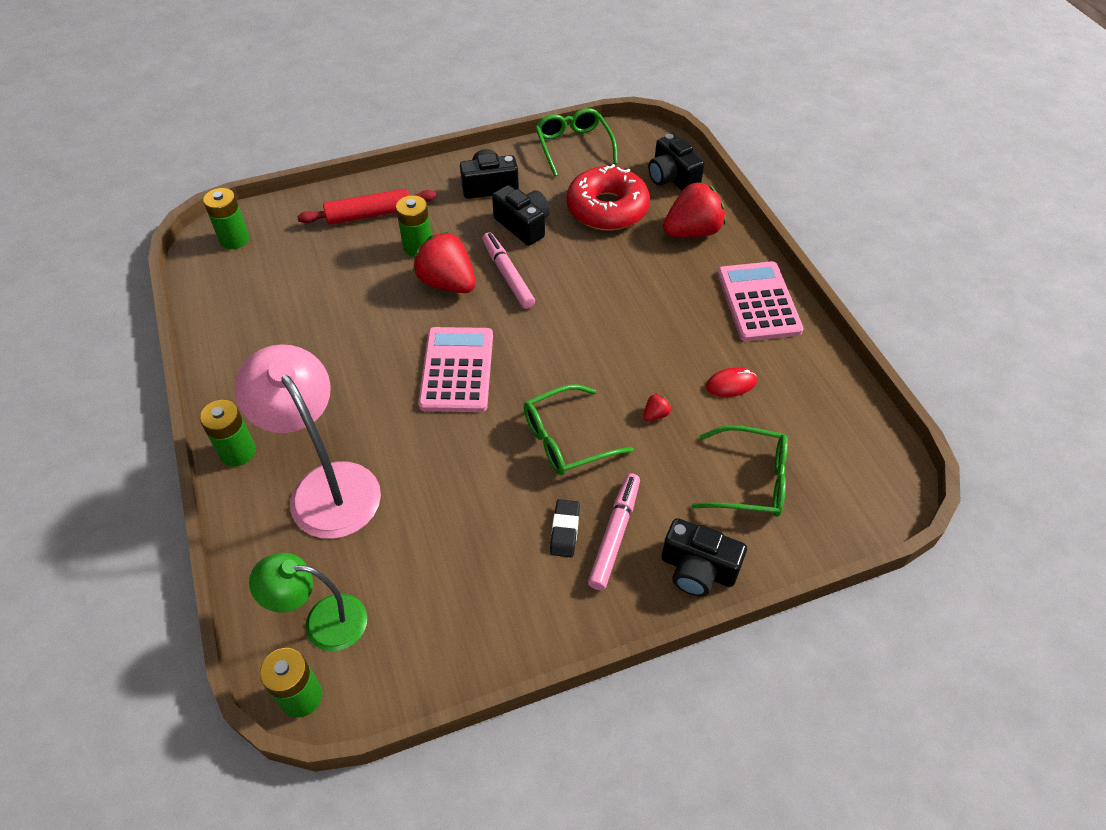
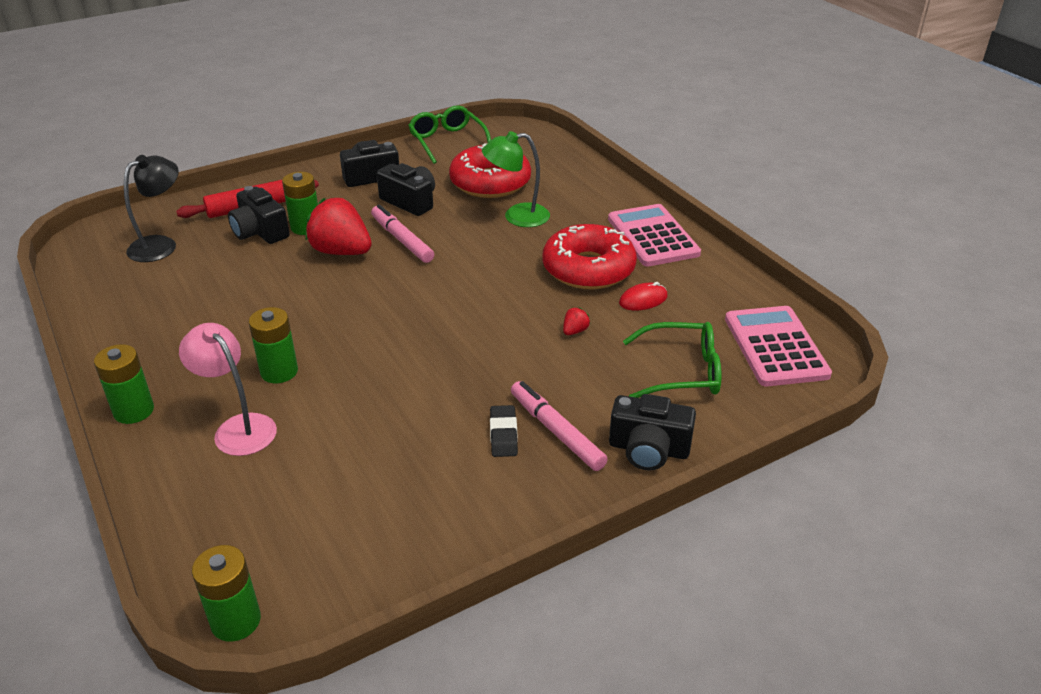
camera: 10 degrees left, 15 degrees down
(234, 239) = (109, 239): green battery -> green battery (279, 371)
(280, 253) = (161, 245): none -> black lamp
(322, 622) = (251, 548): green lamp -> green lamp (517, 216)
(326, 485) = (238, 428): pink lamp -> pink lamp, size x0.62
(457, 370) = (364, 318): pink calculator -> pink calculator (775, 347)
(566, 439) = (489, 360): green glasses -> none
(614, 534) = (556, 431): pink marker -> pink marker turned 45 degrees counterclockwise
(672, 177) = (547, 155): black camera -> black camera (260, 232)
(684, 336) = (588, 269): none -> red donut
(692, 232) = (576, 192): red strawberry -> none

